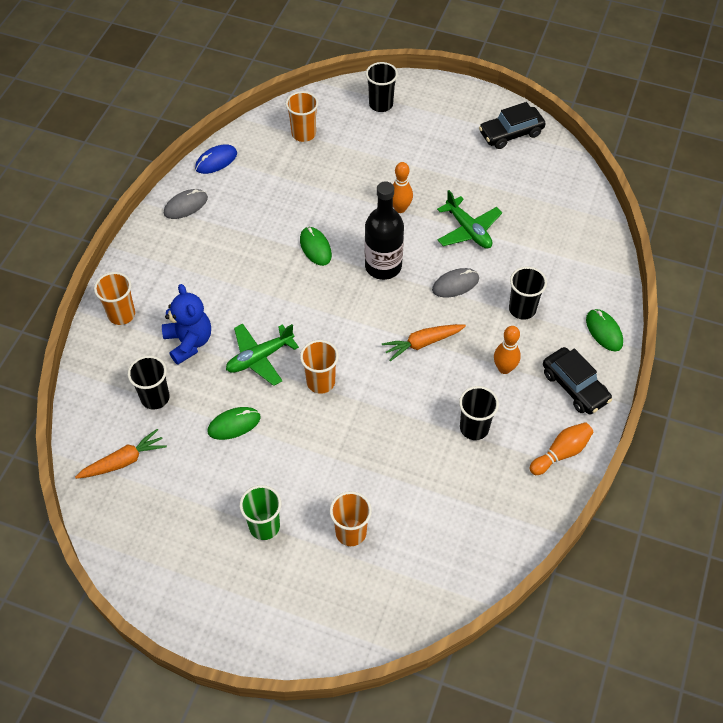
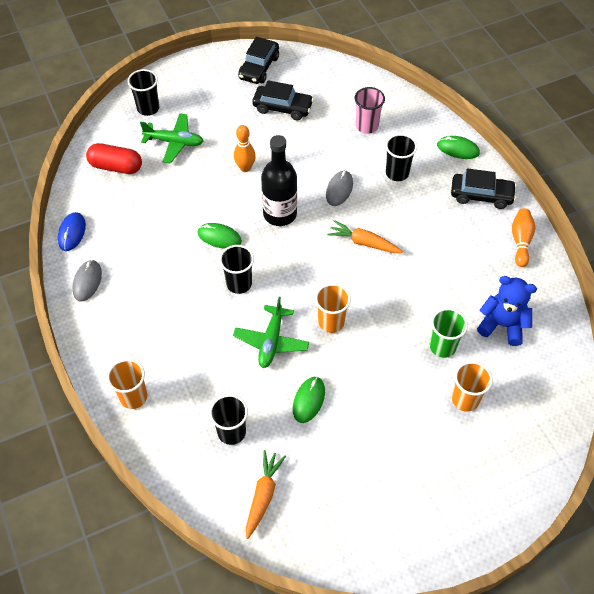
camera: 45 degrees left, 0 degrees up
(189, 342) = (208, 373): blue teddy bear -> blue teddy bear (502, 325)
(264, 526) = (409, 447): green cup -> green cup (442, 346)
(303, 134) = (116, 167): orange cup -> red capsule
(423, 343) = (364, 243): orange carrot -> orange carrot turned 90 degrees clockwise
(468, 230) = (306, 149): green plane -> green plane (174, 142)
(474, 428) = (457, 269): black cup -> black cup (239, 284)
(490, 181) = (282, 108): none -> black car
(504, 368) = (430, 218): orange bowling pin -> none
(545, 250) = (367, 126): none -> pink cup

